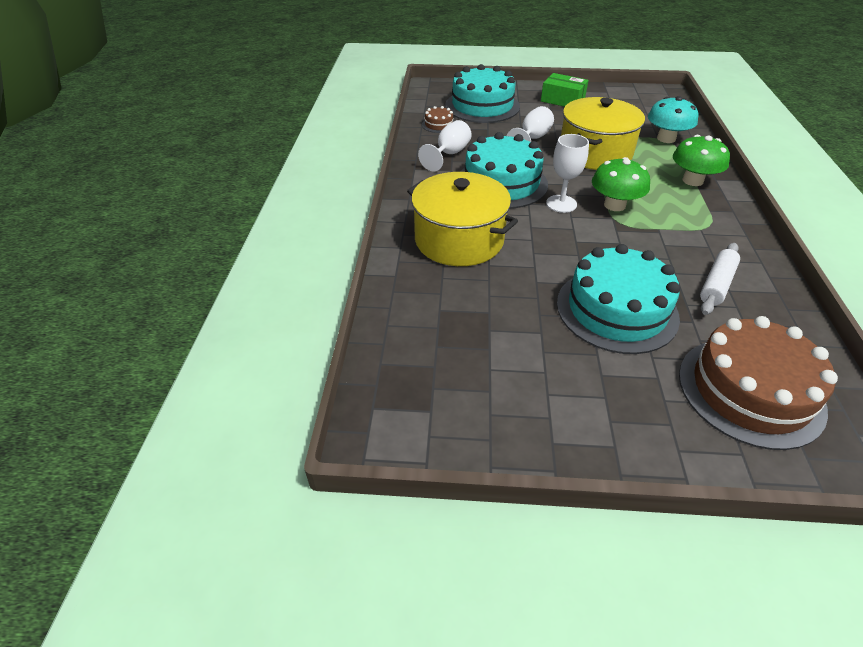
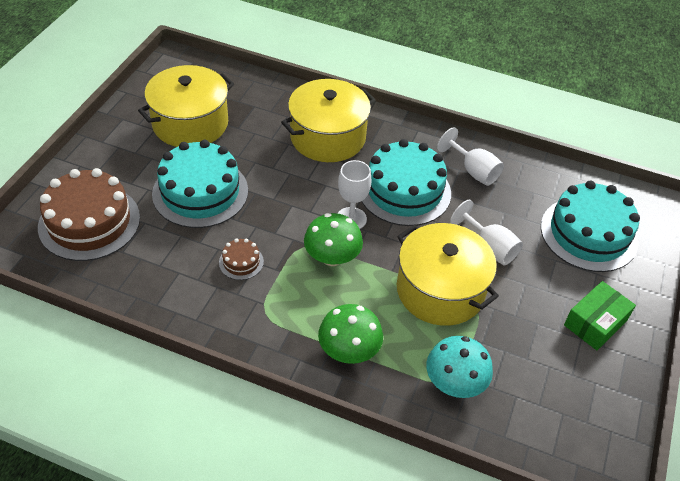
camera: 105 degrees right, 5 degrees up
(438, 125) = (543, 182): brown cake -> brown cake (241, 262)
(511, 359) = (190, 123): none -> yellow pot
(716, 284) = (189, 267): white rolling pin -> none

